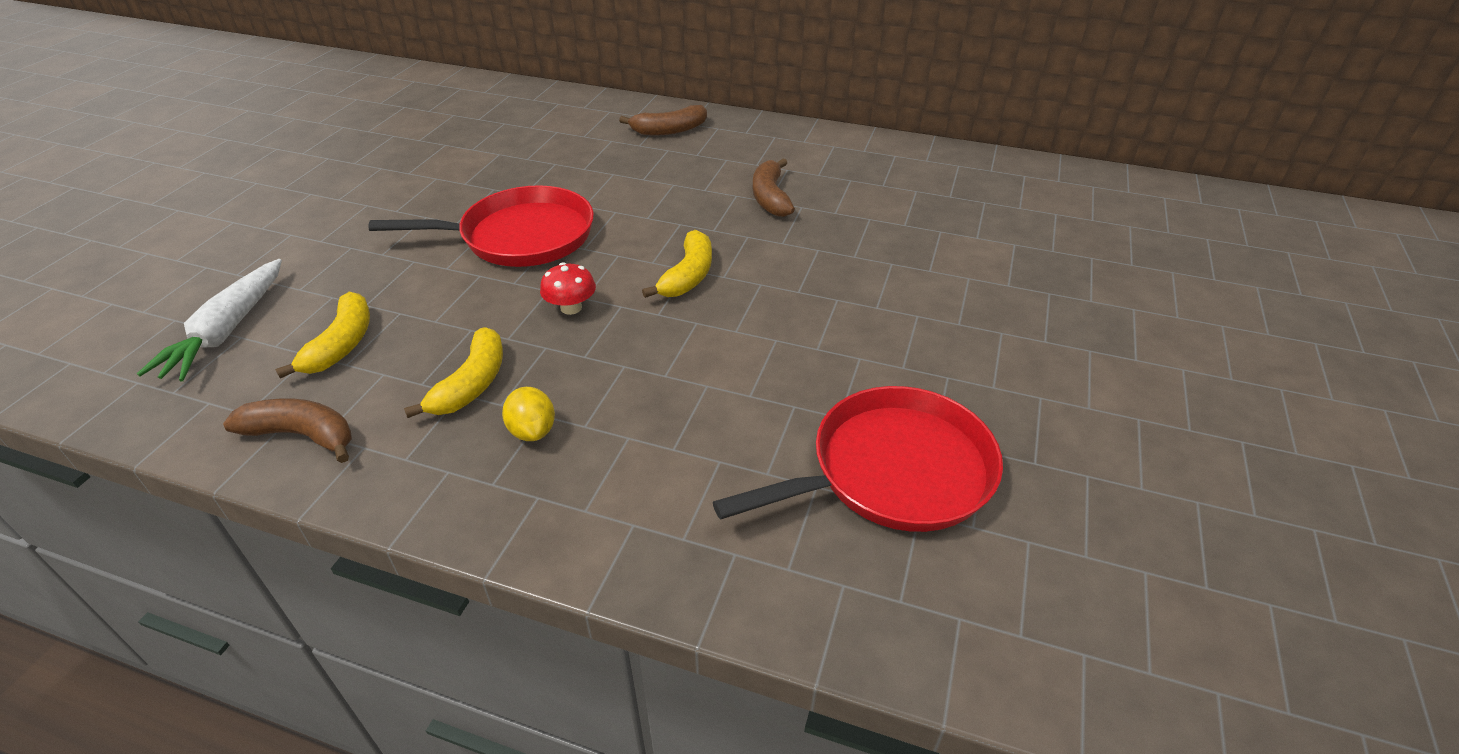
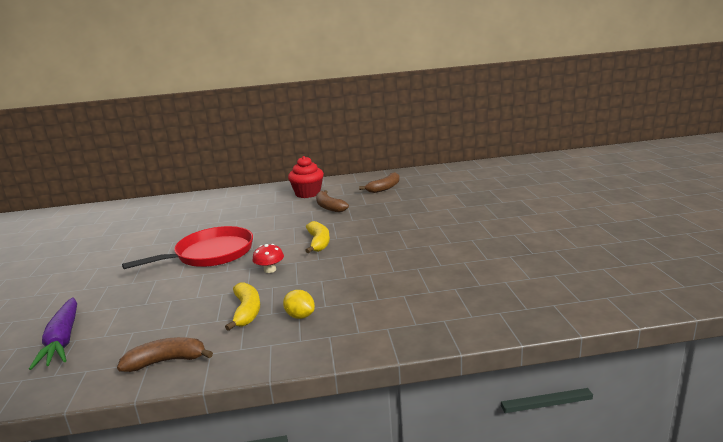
camera: 25 degrees left, 20 degrees down
(227, 331) = (63, 340): white carrot -> purple carrot
(341, 344) = (149, 322): yellow banana -> none
(669, 130) = (250, 197): brown banana -> brown banana (384, 188)
(762, 152) = (308, 193): none -> red cupcake
(893, 471) = (481, 273): red pan -> none

